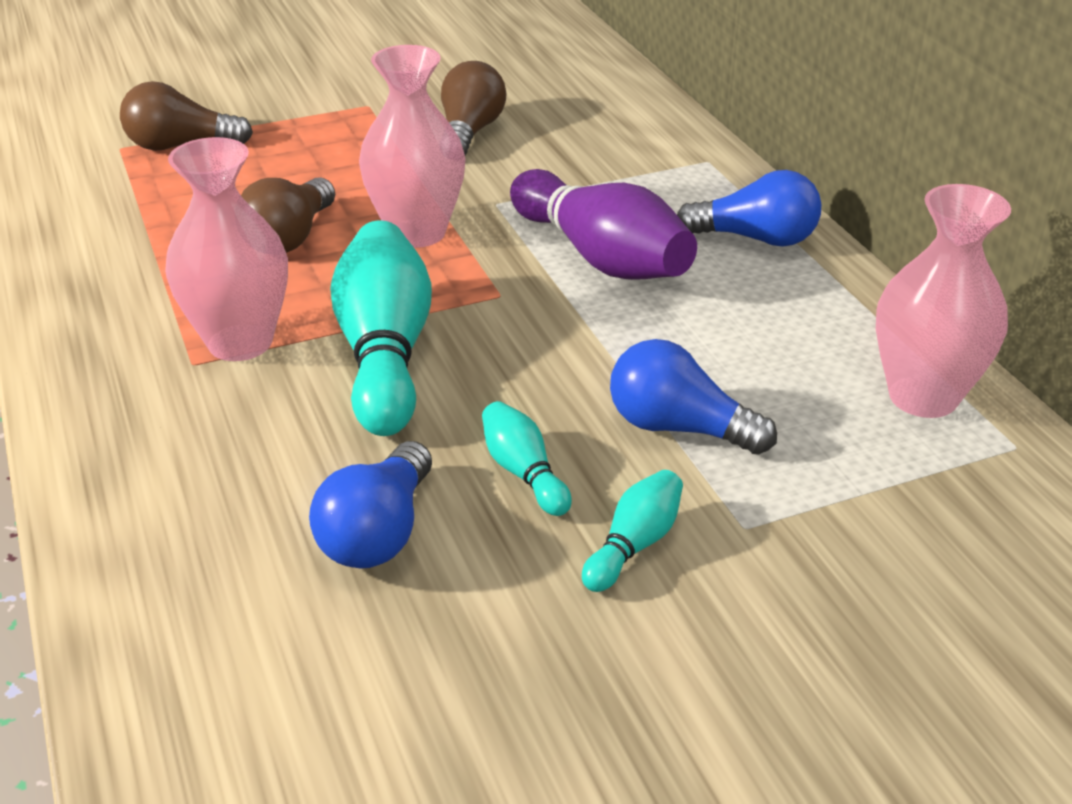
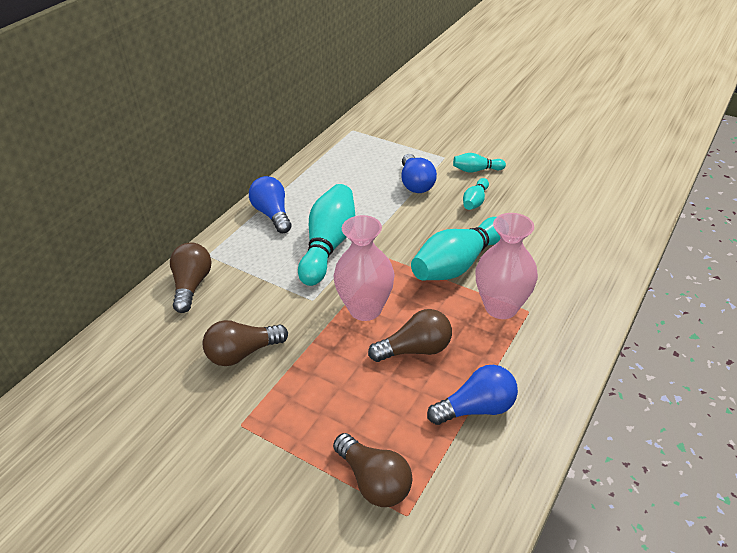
camera: 125 degrees left, 5 degrees up
(378, 532) = (536, 213): blue light bulb -> blue light bulb (476, 408)
(601, 257) = (328, 245): purple bowling pin -> turquoise bowling pin
(648, 135) = (192, 285): none -> brown light bulb
(923, 397) = (344, 149): pink vase -> none

